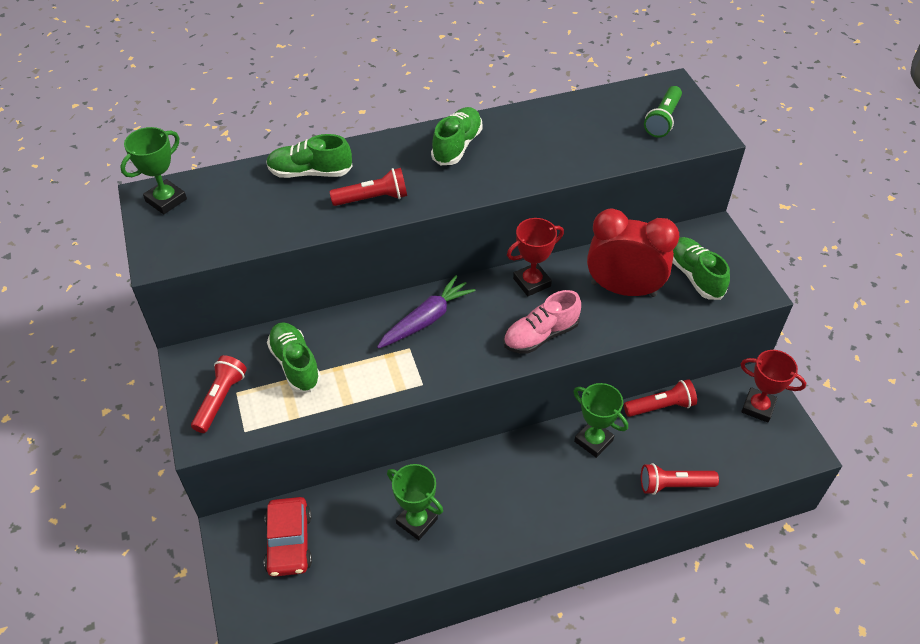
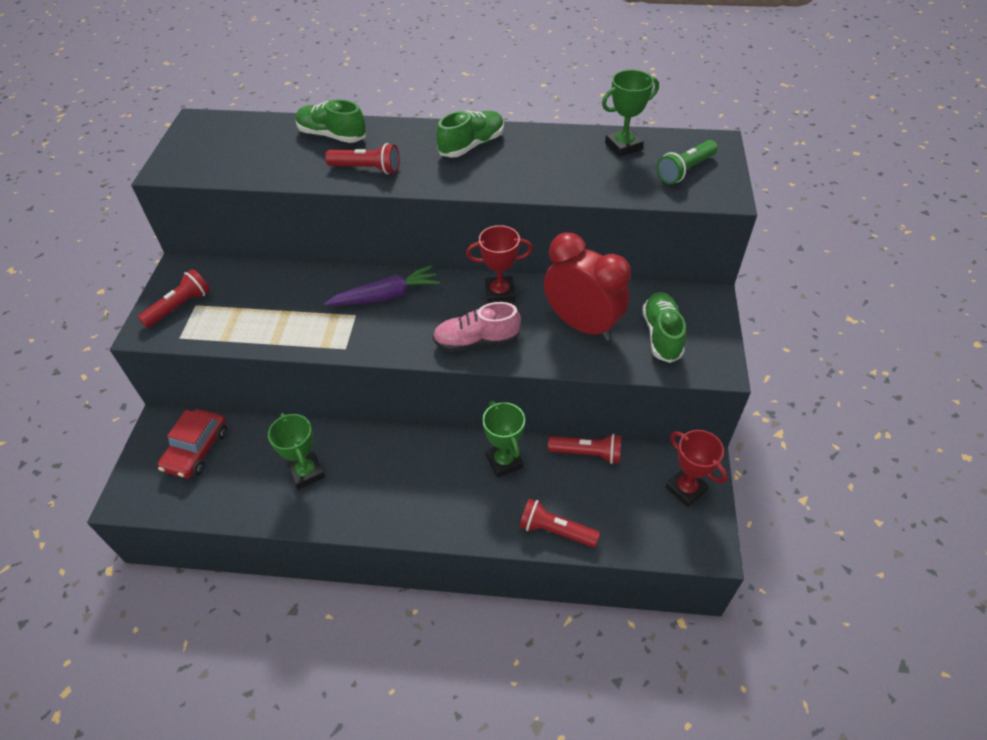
camera: 25 degrees right, 0 degrees up
(166, 200) = (206, 128): green trophy -> green trophy (623, 146)
(295, 364) = (255, 298): green shoe -> none

